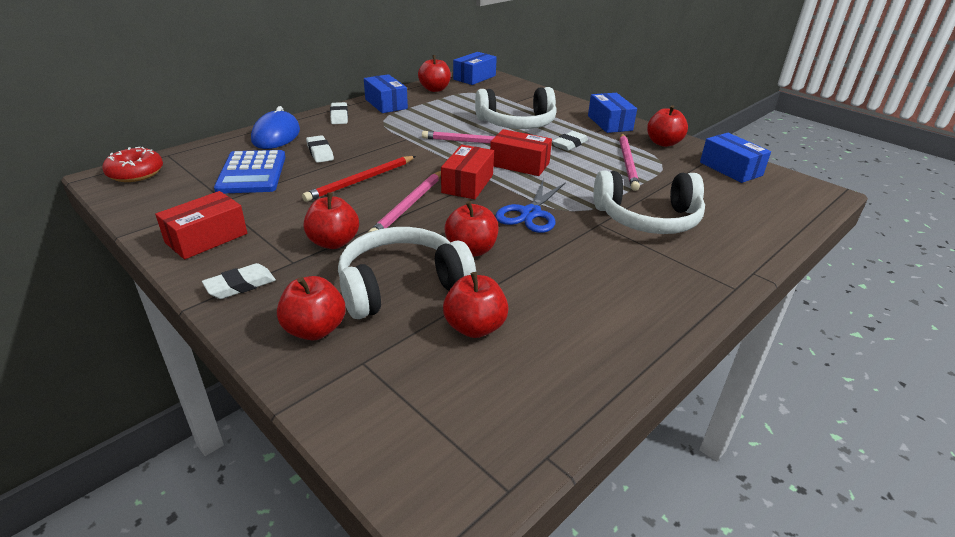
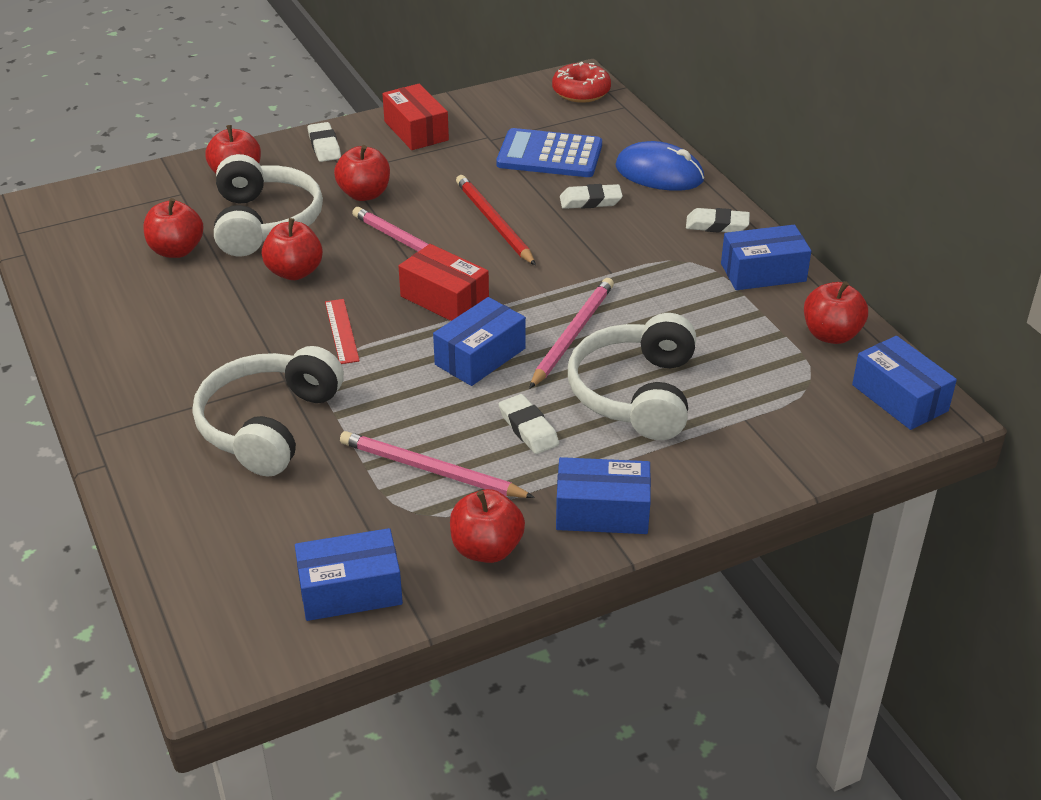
camera: 110 degrees right, 5 degrees up
(519, 164) = (480, 356): red box -> blue box
(531, 213) = (341, 331): blue scissors -> red ruler

